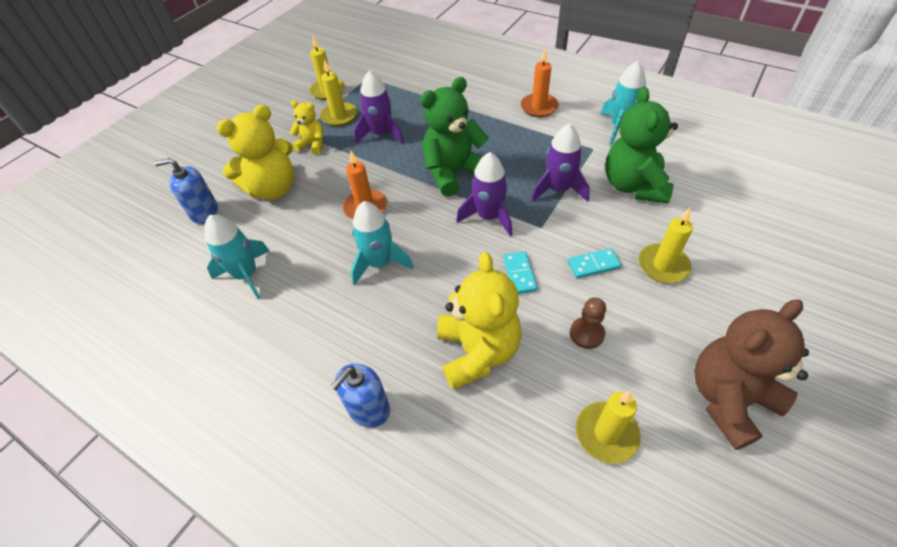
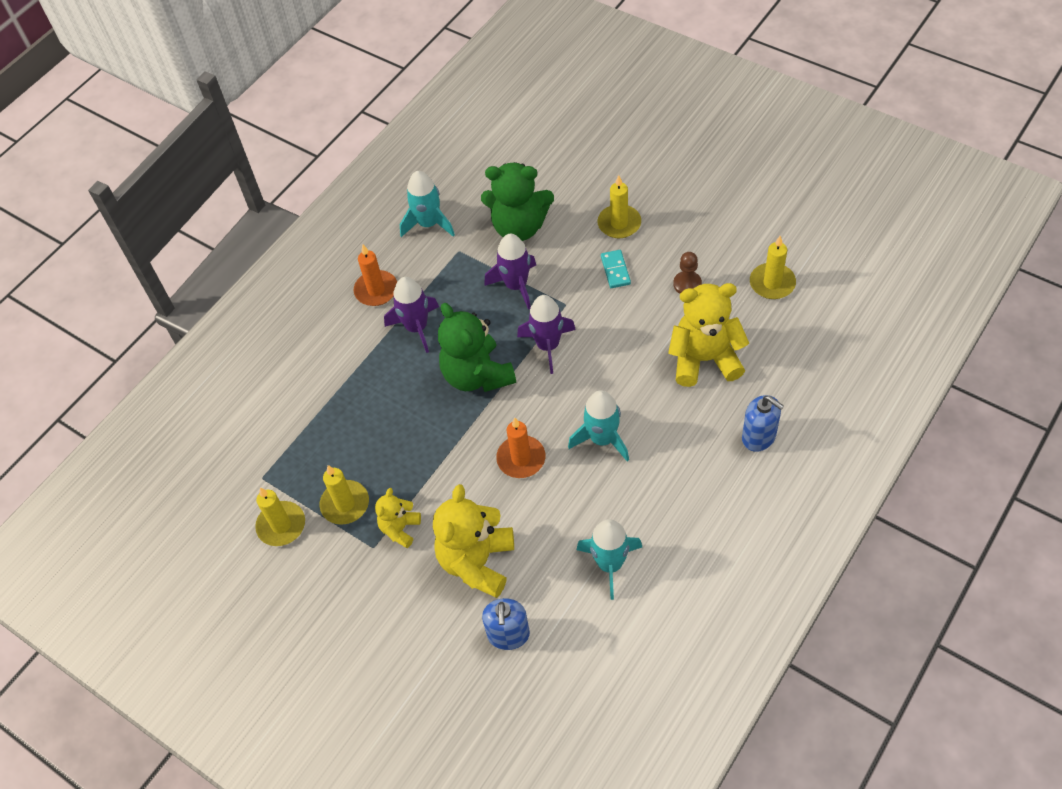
camera: 85 degrees left, 5 degrees up
(273, 189) = (477, 562): yellow teddy bear -> yellow teddy bear turned 135 degrees counterclockwise
(381, 134) = (394, 451): purple rocket -> purple rocket (416, 327)
(519, 274) = (622, 325): turquoise domino -> none
(729, 399) = (743, 210): brown teddy bear -> none

